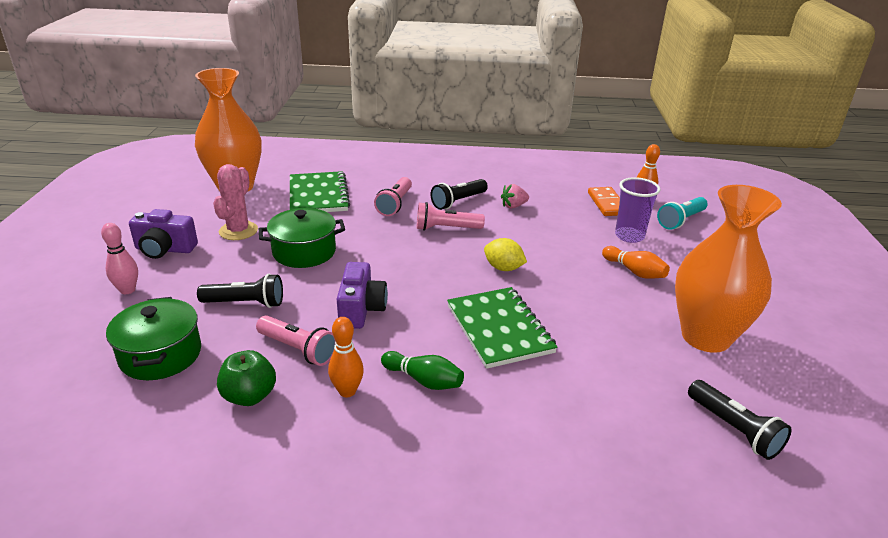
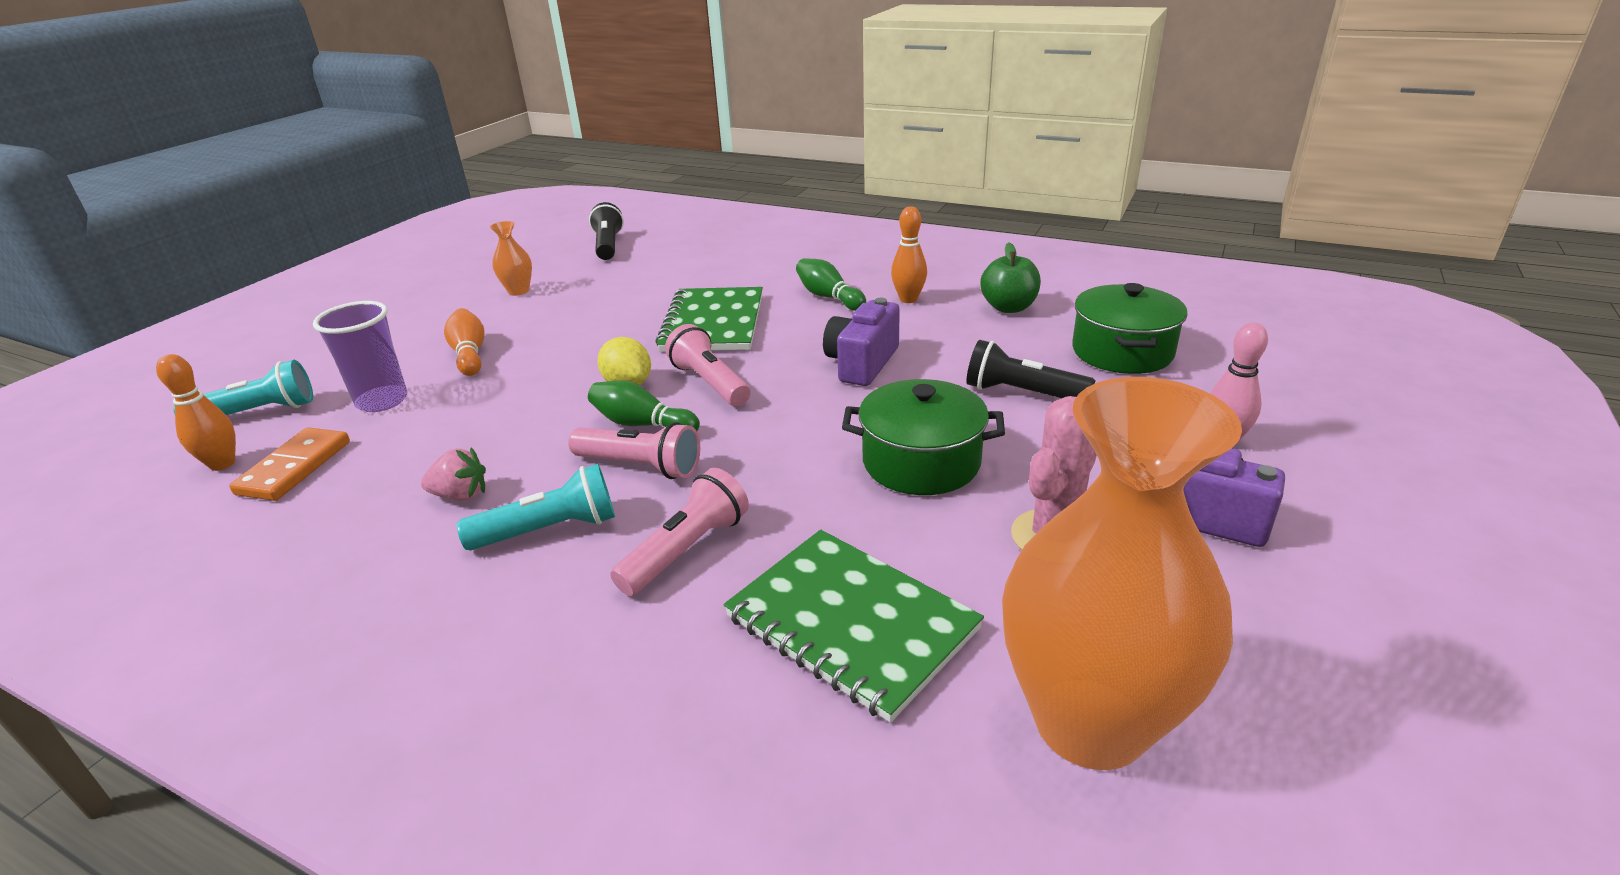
camera: 155 degrees left, 0 degrees up
(298, 349) = (953, 335): pink flashlight -> pink flashlight (710, 383)
(318, 195) = (851, 623): green notebook -> green notebook turned 60 degrees counterclockwise
(458, 201) = (549, 530): black flashlight -> turquoise flashlight
(467, 247) = (642, 424): none -> green bowling pin
(706, 337) = (518, 291): orange vase -> orange vase, size x0.40

